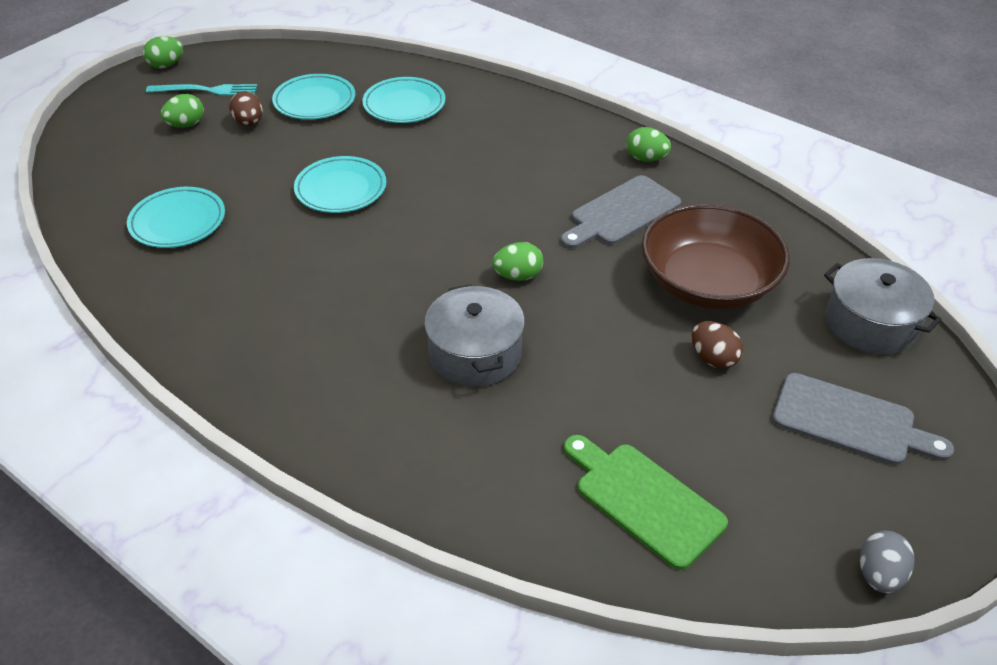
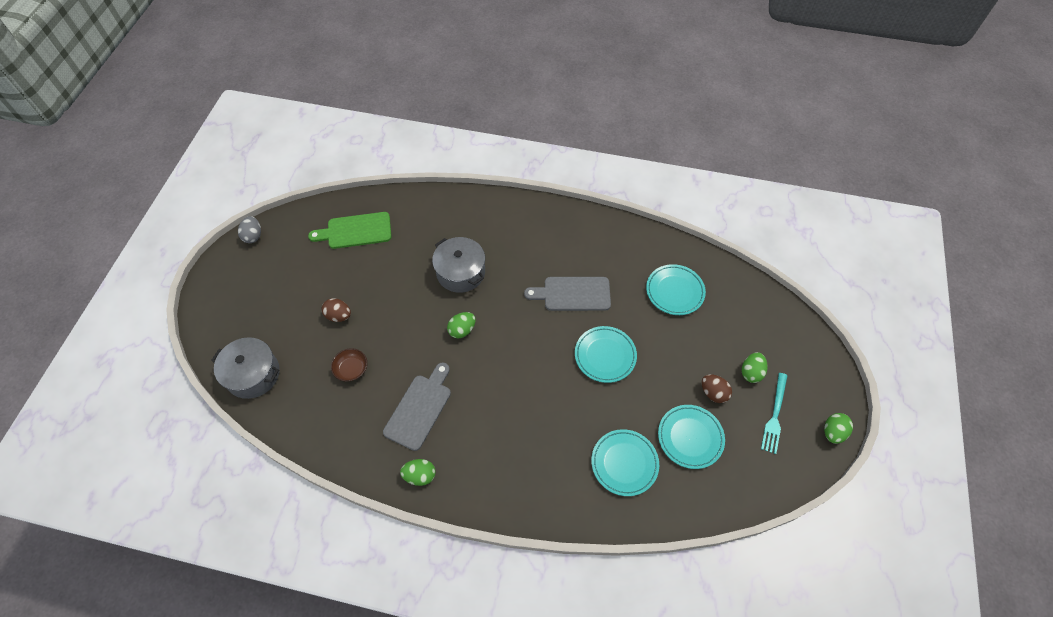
camera: 155 degrees right, 15 degrees up
(206, 91) = (774, 415): turquoise fork -> turquoise fork turned 45 degrees counterclockwise
(644, 500) = (356, 231): green cutting board -> green cutting board turned 150 degrees clockwise
(708, 283) = (351, 369): brown bowl -> brown bowl, size x0.41
(850, 421) = (265, 304): grey cutting board -> grey cutting board (573, 294)

